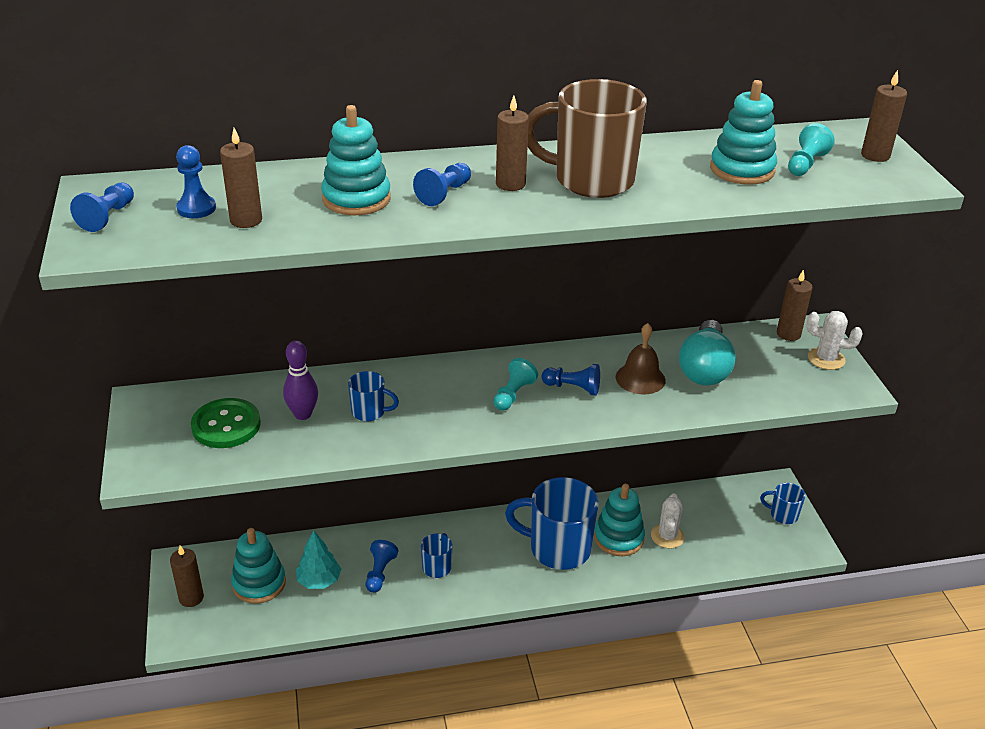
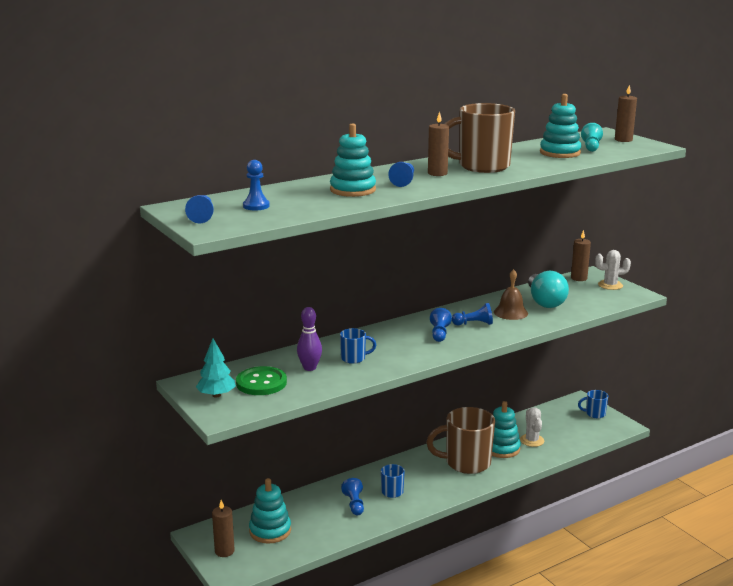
camera: 20 degrees left, 15 degrees down
(246, 220) = (296, 206): brown candle -> none
(319, 581) = (313, 519): turquoise tree -> turquoise tree (216, 395)
(513, 394) = (439, 333): turquoise pawn -> blue pawn
(558, 548) = (466, 463): blue mug -> brown mug

